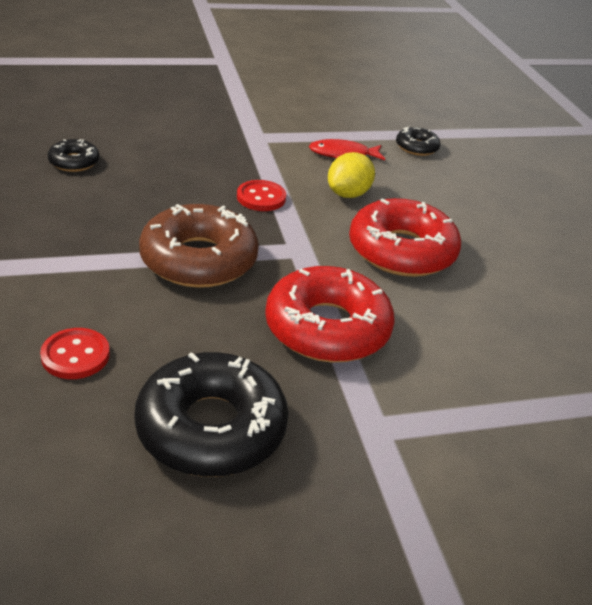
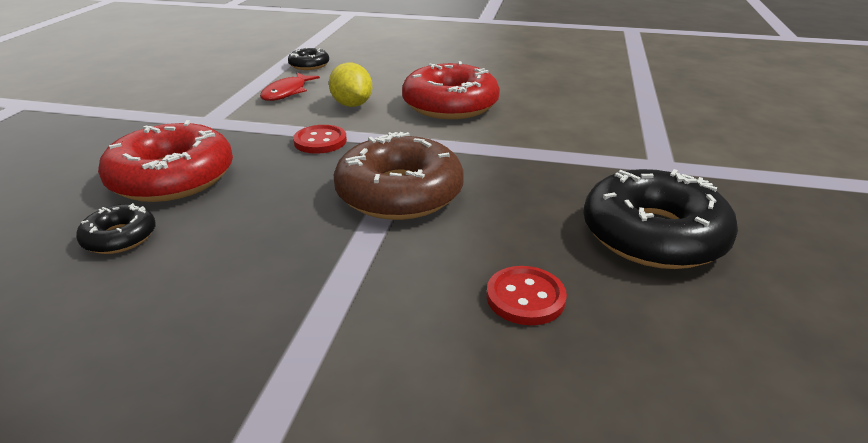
camera: 60 degrees left, 5 degrees down
(327, 328) = (536, 155): red donut -> red donut (172, 177)

